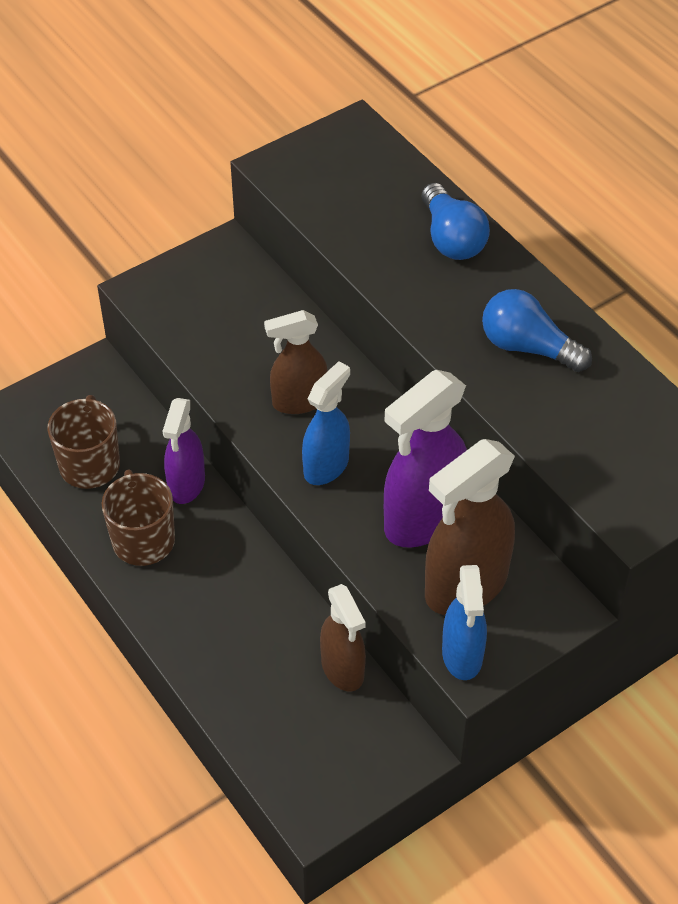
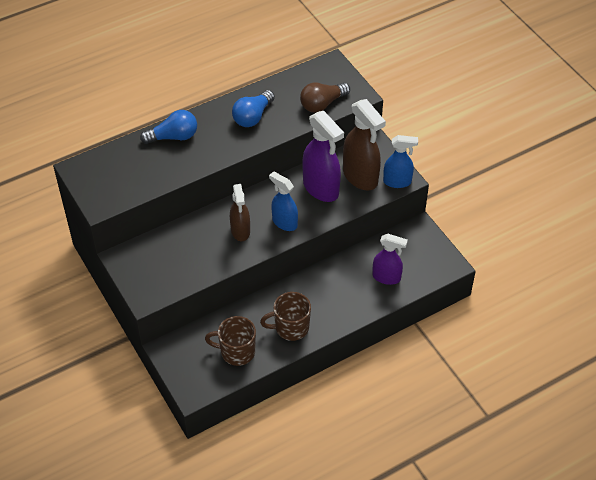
camera: 85 degrees left, 0 degrees up
(186, 484) = (257, 307): purple spray bottle -> purple spray bottle (386, 277)
(342, 669) = (375, 249): brown spray bottle -> none
(589, 457) = (322, 104): none -> brown light bulb

